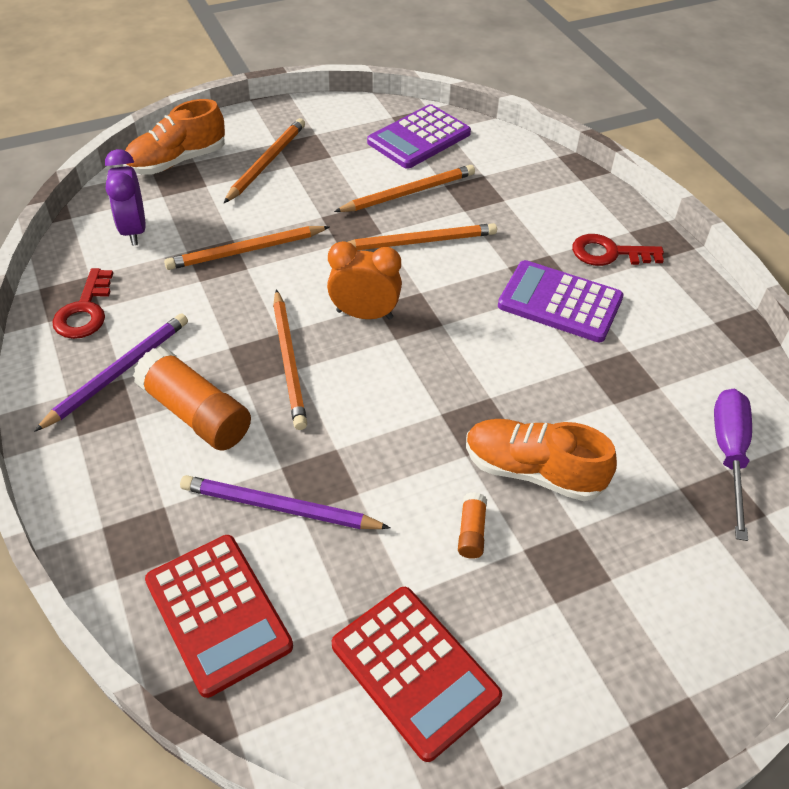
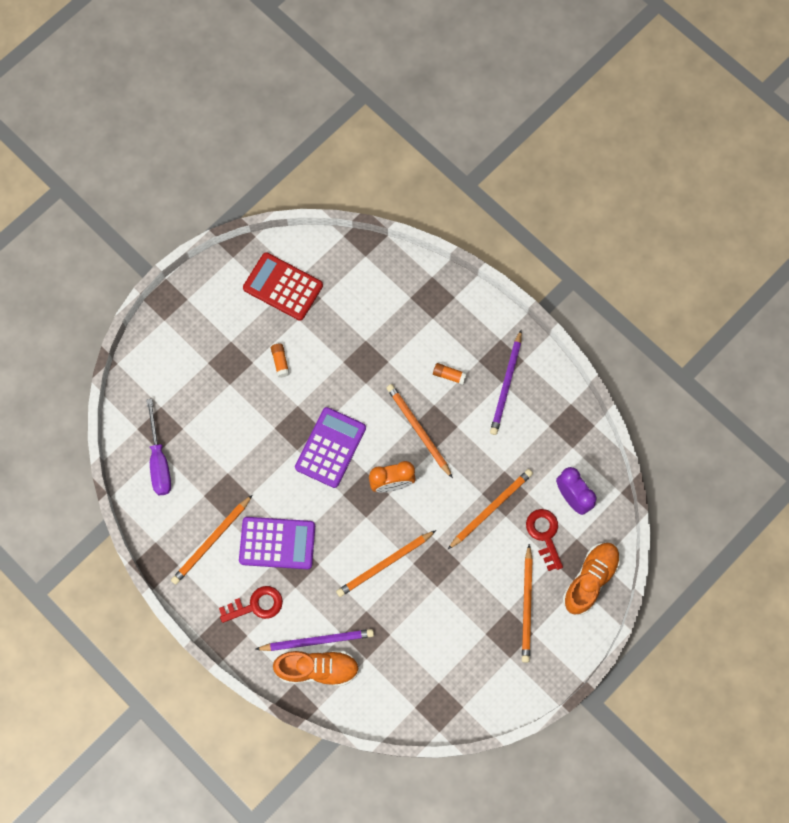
camera: 160 degrees right, 25 degrees up
(85, 311) = (555, 419): red key -> red key (544, 534)
(195, 413) = (449, 375): orange glue stick -> orange glue stick, size x0.47
(218, 613) = (378, 278): red calculator -> none
(279, 507) = (377, 339): purple pencil -> purple pencil (317, 640)
(408, 193) = (412, 614): orange pencil -> orange pencil (211, 541)
(419, 138) = (430, 685): purple calculator -> purple calculator (330, 447)
(532, 471) = (260, 409): orange shoe -> orange shoe (318, 668)

